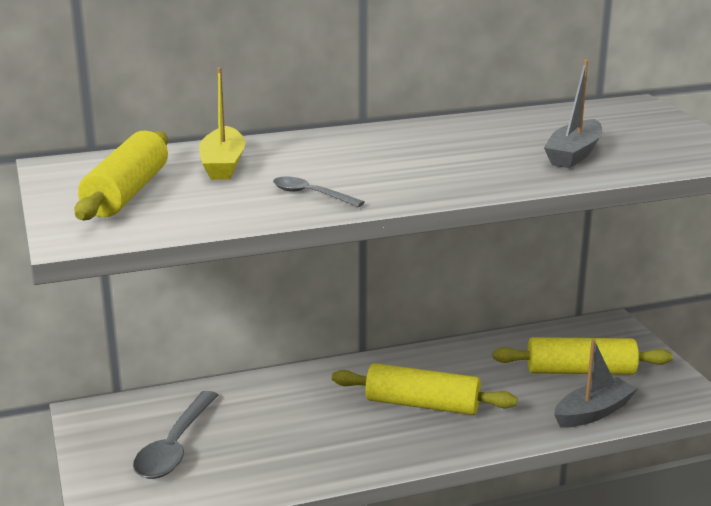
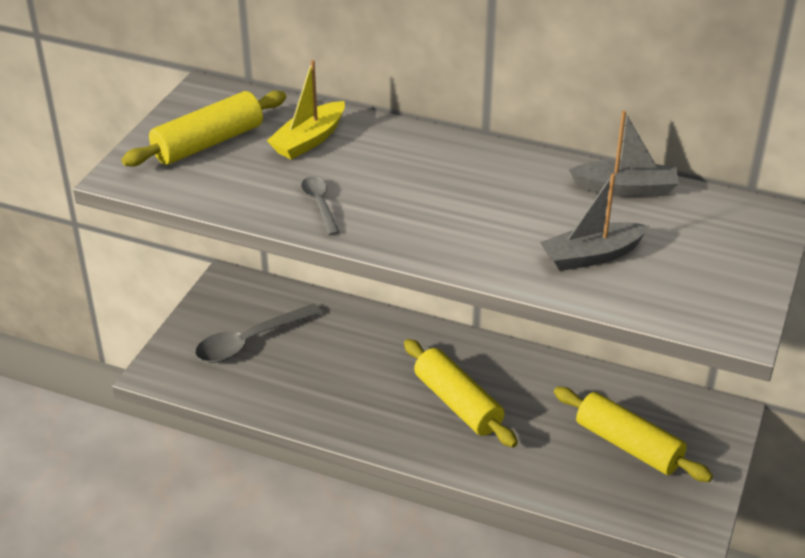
camera: 40 degrees right, 15 degrees up
(593, 412) = (583, 489): grey boat -> grey boat (626, 188)

